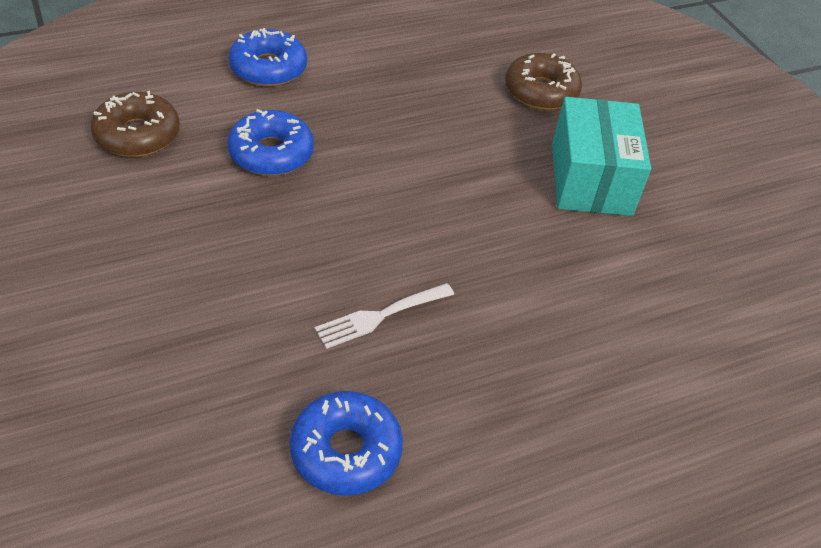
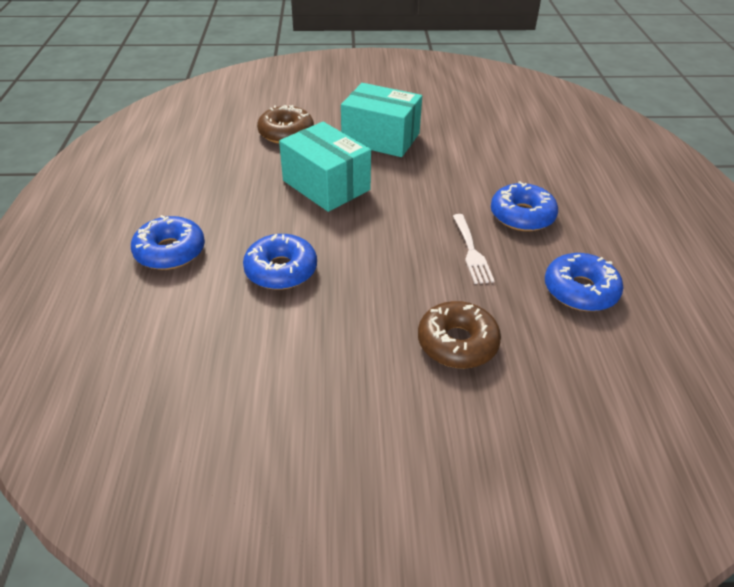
camera: 65 degrees left, 5 degrees down
(137, 135) = (210, 348): brown donut -> brown donut (457, 343)
(448, 151) = (326, 185): none -> turquoise box
(491, 364) = (522, 215): none -> blue donut

